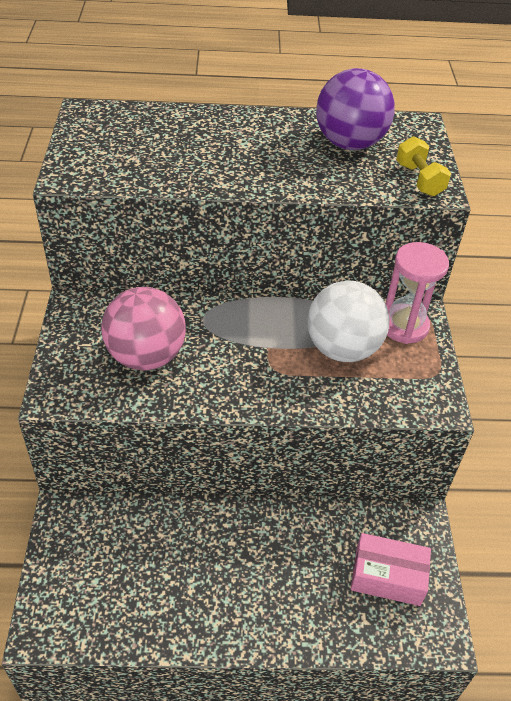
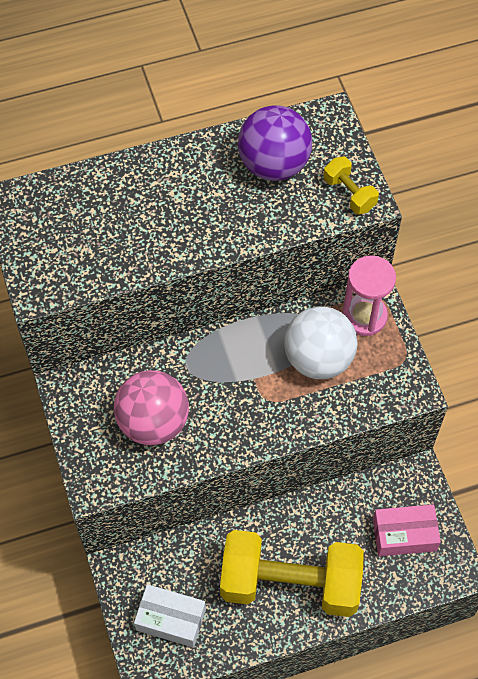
camera: 15 degrees left, 15 degrees up
(94, 583) = (171, 619): none -> white box
(240, 587) = (290, 583): none -> yellow dumbbell

